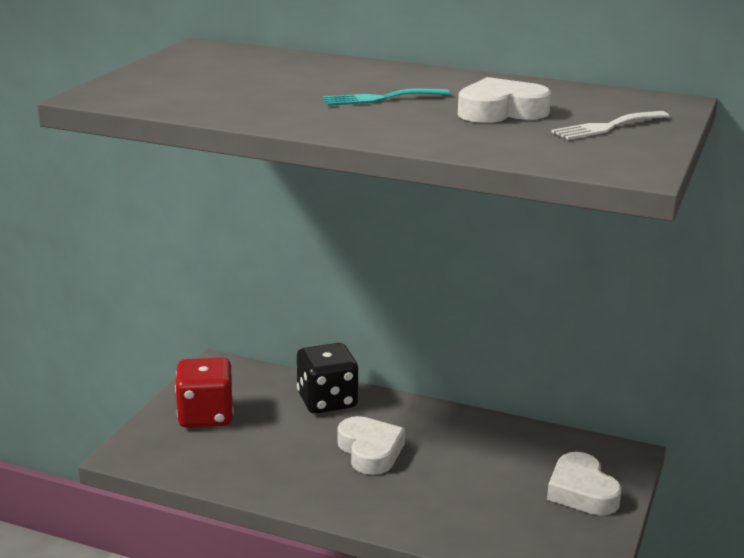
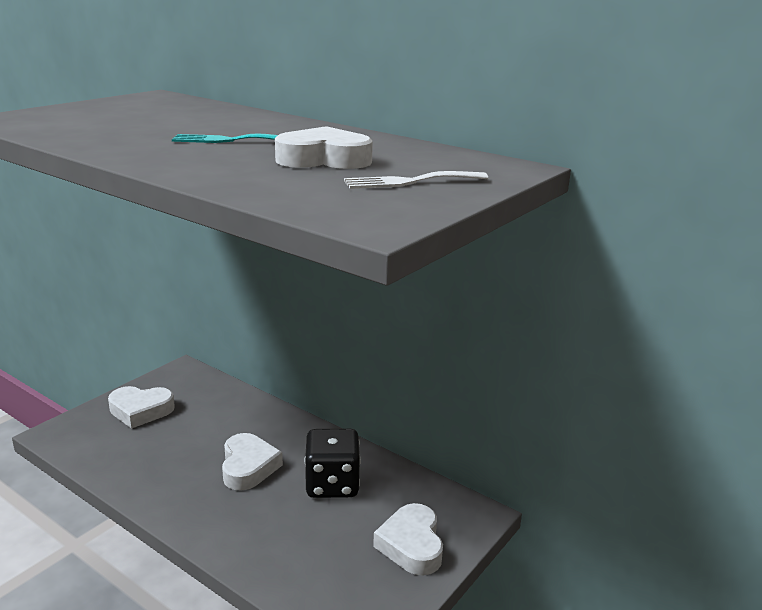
camera: 15 degrees right, 0 degrees up
(206, 416) = (141, 411): red dice -> white heart
(327, 401) = (246, 414): black dice -> black dice (332, 484)

